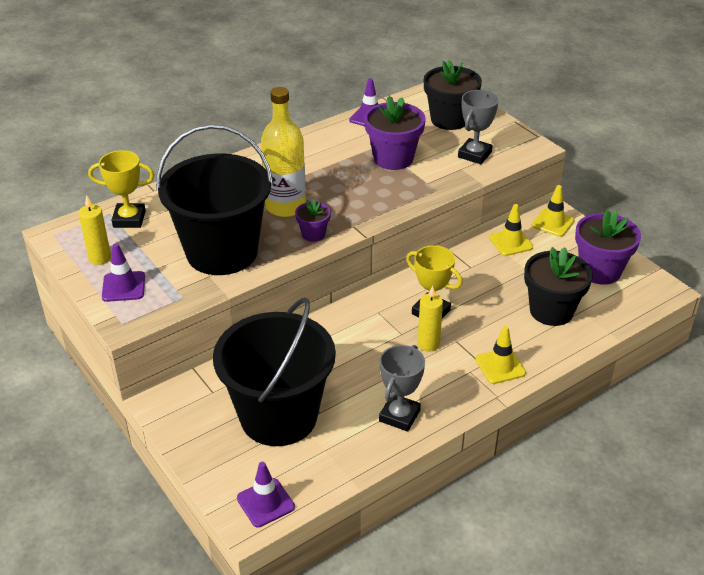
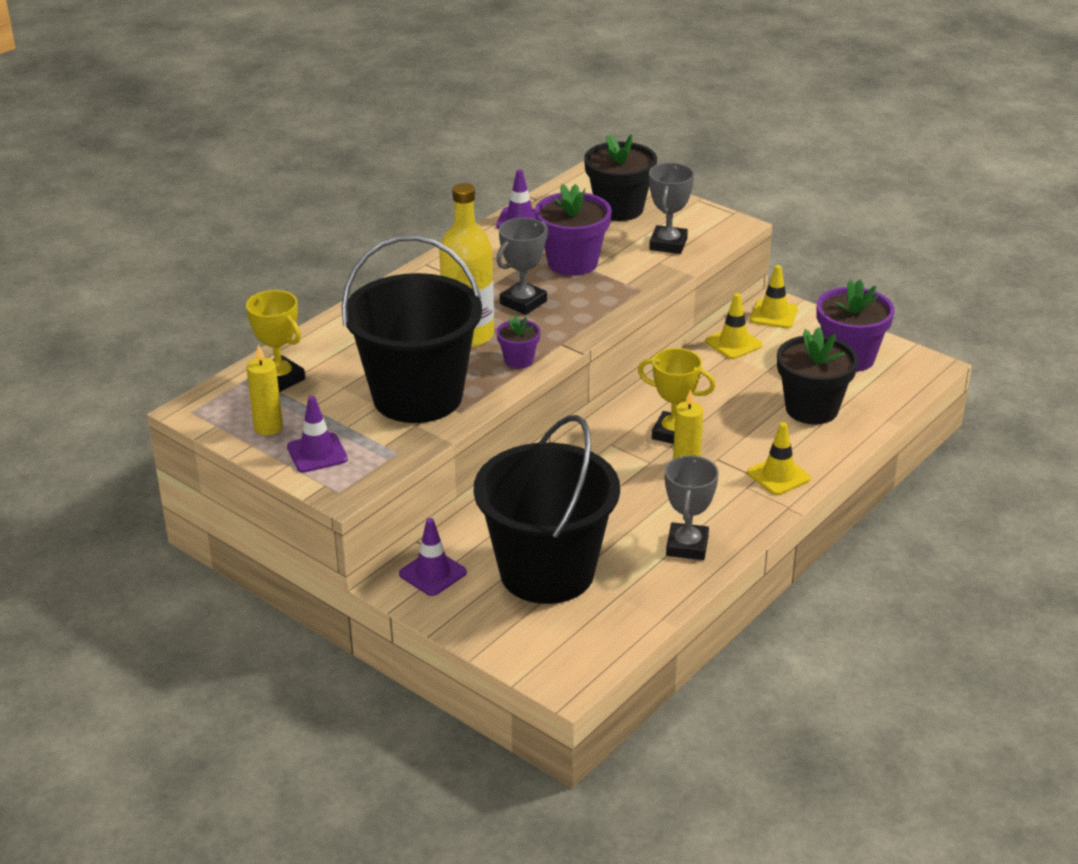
camera: 15 degrees left, 5 degrees down
(129, 219) = (280, 379): yellow trophy -> yellow trophy turned 60 degrees clockwise
(265, 502) = (575, 660): purple traffic cone -> purple traffic cone (432, 573)
(340, 186) = (523, 302): none -> grey trophy

